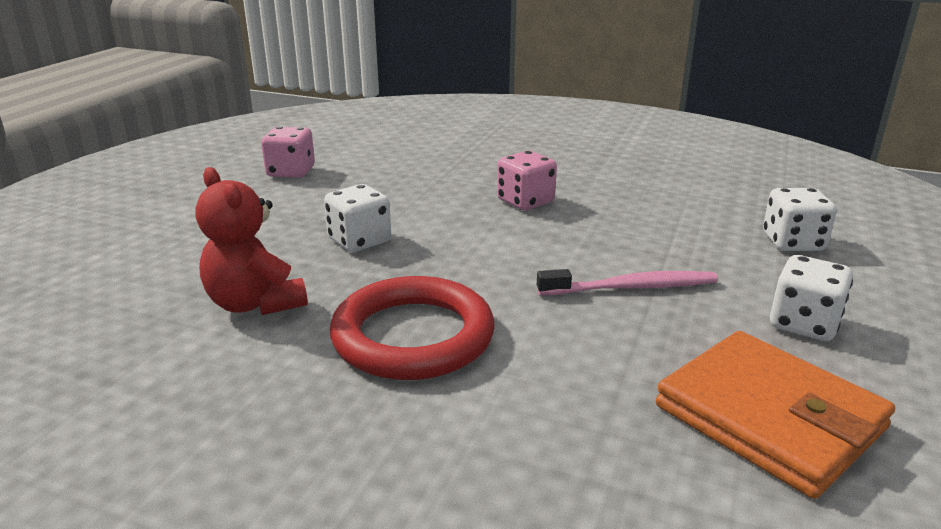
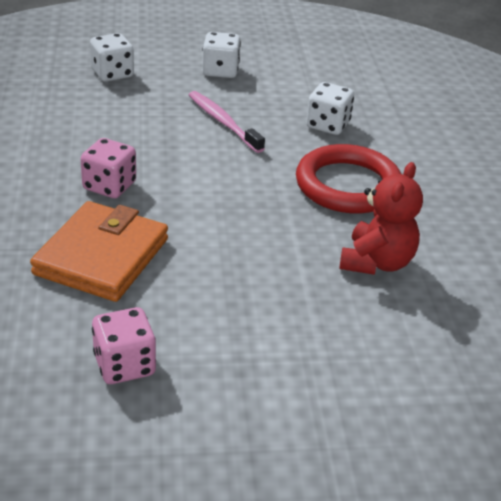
camera: 120 degrees left, 10 degrees up
(359, 241) = (248, 250): white dice -> white dice (328, 125)
(769, 417) = (314, 79): orange wallet -> orange wallet (102, 256)

